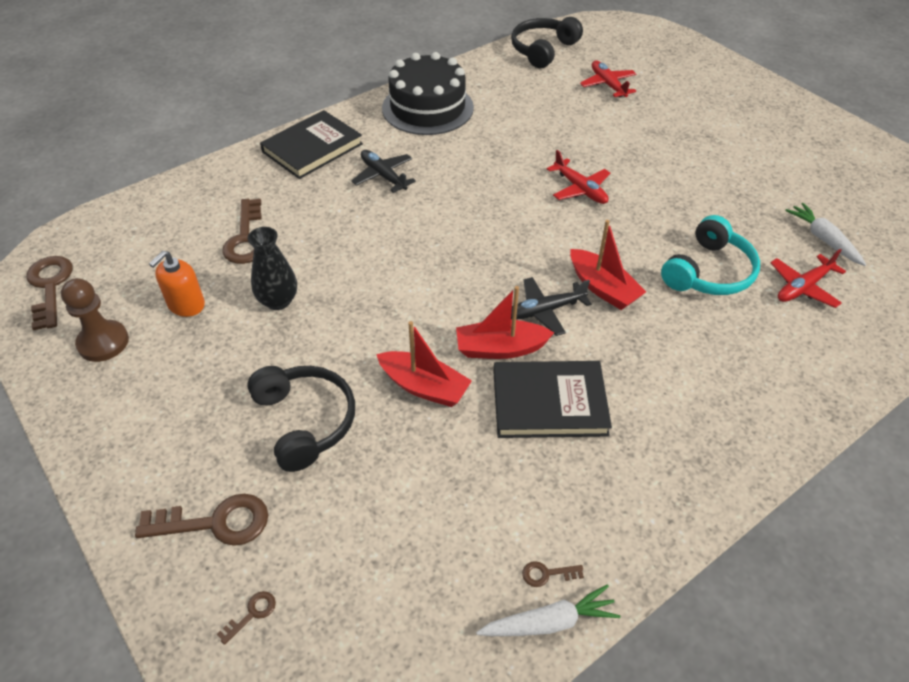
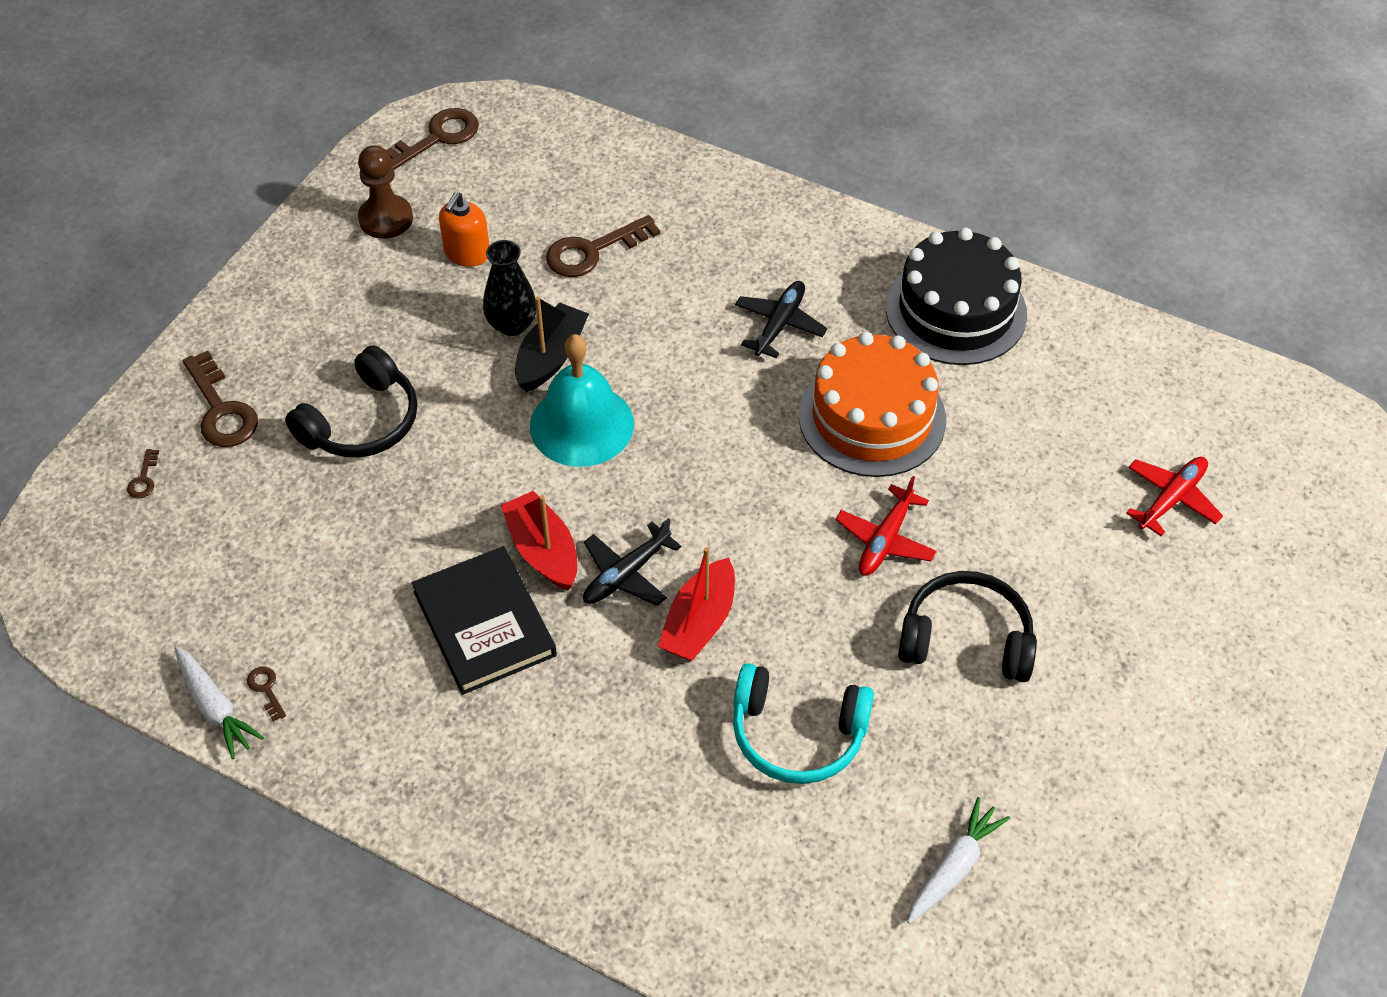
camera: 65 degrees right, 5 degrees up
(186, 305) = (467, 253): orange soap dispenser -> orange soap dispenser turned 75 degrees counterclockwise
(252, 614) = (144, 479): brown key -> brown key turned 75 degrees clockwise
(312, 148) = (789, 233): black book -> none
(326, 289) = (551, 357): none -> black boat
(400, 293) = (581, 424): none -> turquoise bell
(424, 387) = (453, 502): red boat -> none
(484, 164) = (872, 417): none -> orange cake
(543, 50) = (1208, 388): black headphones -> black headphones (966, 639)
(545, 311) = (627, 574): black plane -> black plane turned 90 degrees counterclockwise
(803, 287) = (830, 856): red plane -> none

